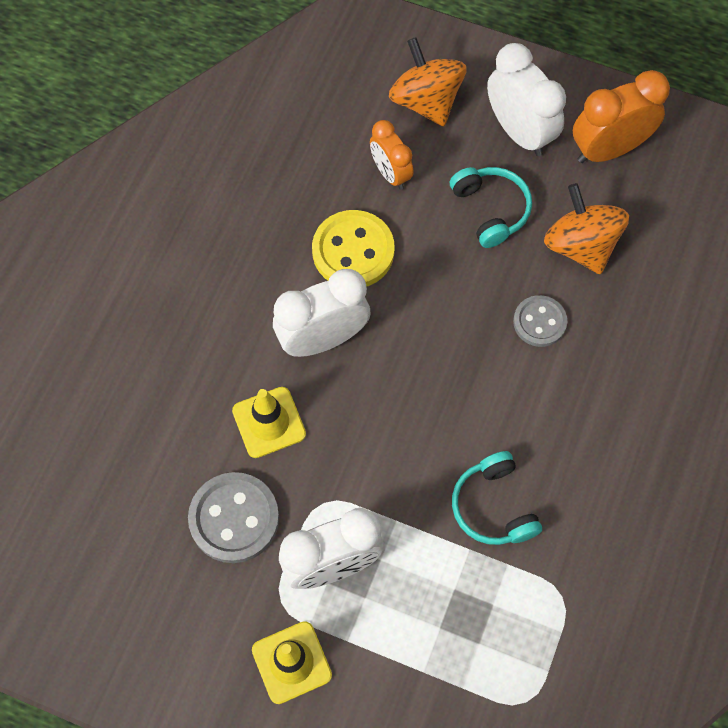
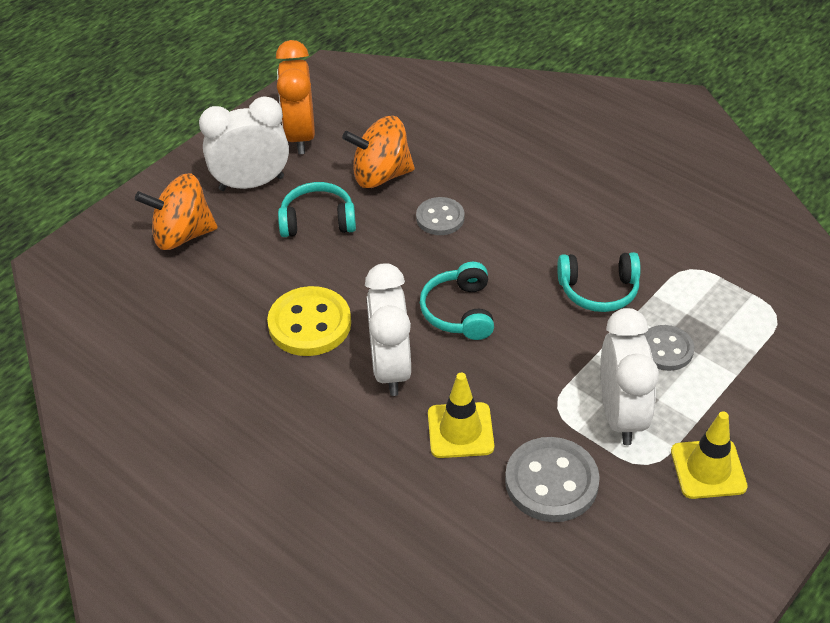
camera: 70 degrees left, 20 degrees down
(390, 173) = (243, 277): orange clock -> none
(415, 378) = (459, 311): none -> turquoise headphones
(433, 592) = (666, 349): none -> grey button

